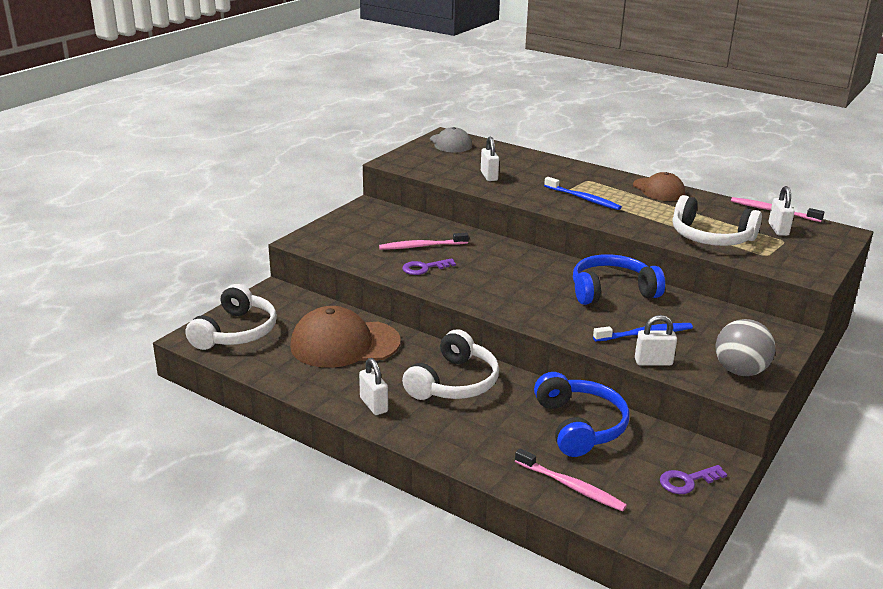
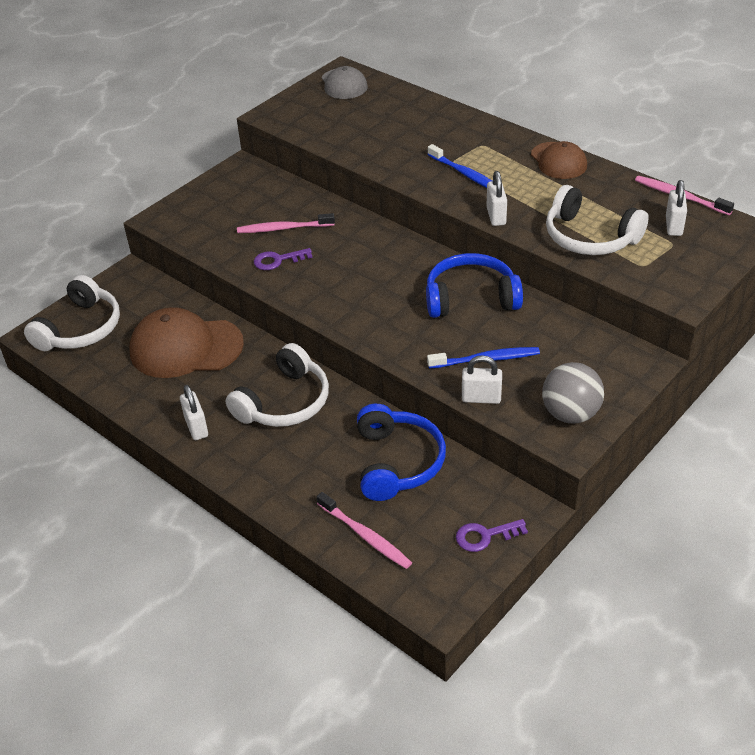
camera: 10 degrees right, 15 degrees up
(489, 176) = (371, 138): white padlock -> white padlock (496, 216)

